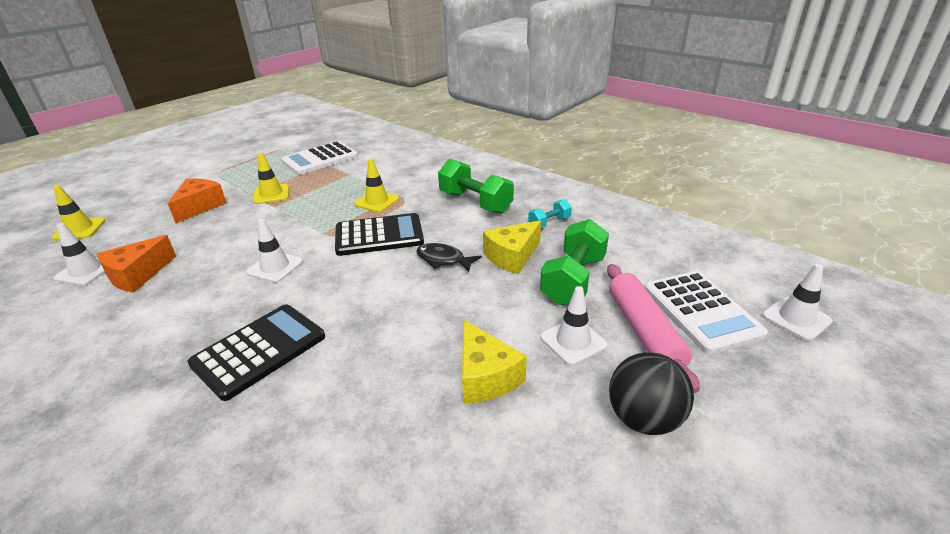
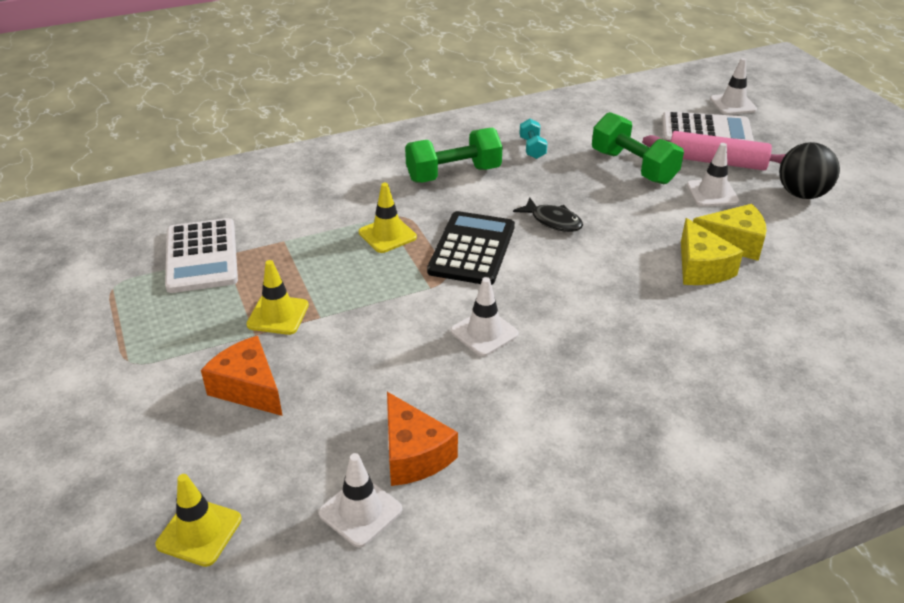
camera: 65 degrees left, 5 degrees up
(259, 350) = (637, 359): black calculator -> none
(443, 260) = (553, 221): black fish -> black fish turned 105 degrees counterclockwise
(512, 256) = (575, 184): yellow cheese -> yellow cheese (701, 268)

